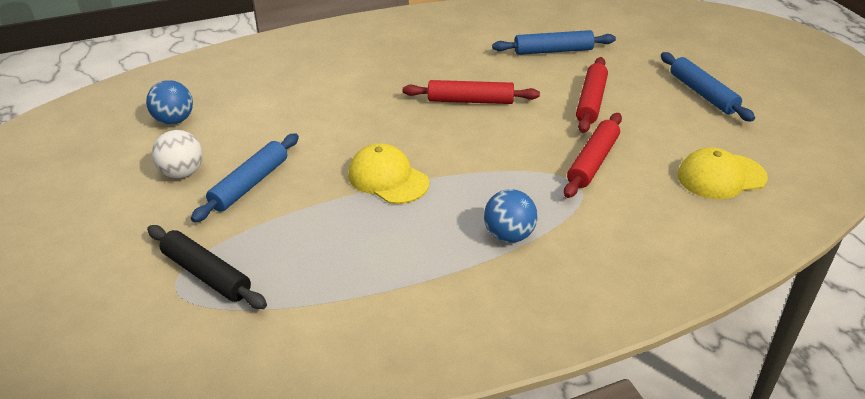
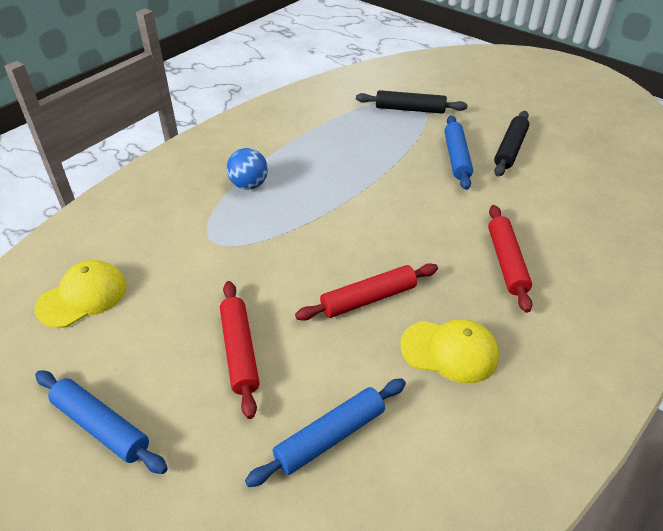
camera: 150 degrees right, 5 degrees up
(174, 120) = (583, 180): blue ball -> none
(182, 173) = (510, 149): white ball -> black rolling pin
(388, 178) = (368, 194): yellow cap -> yellow cap (449, 351)
(592, 162) = (210, 269): red rolling pin -> red rolling pin (506, 262)

